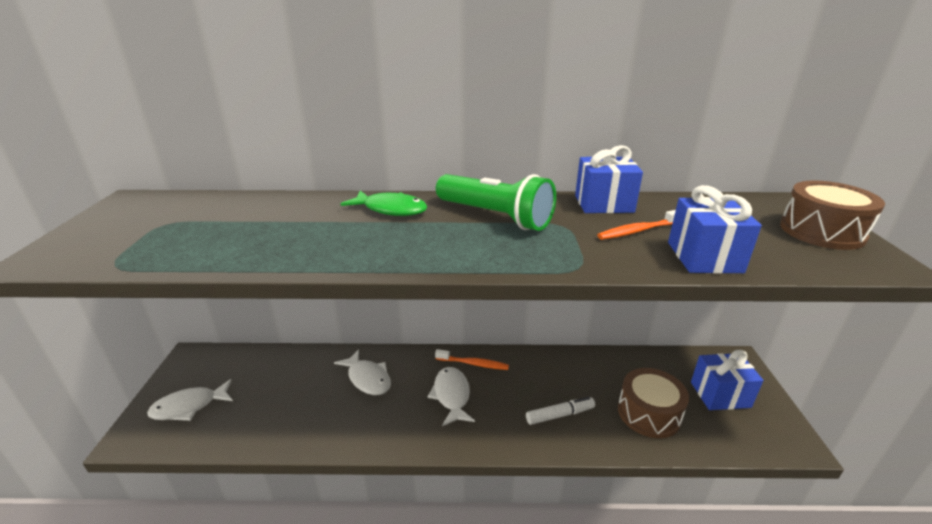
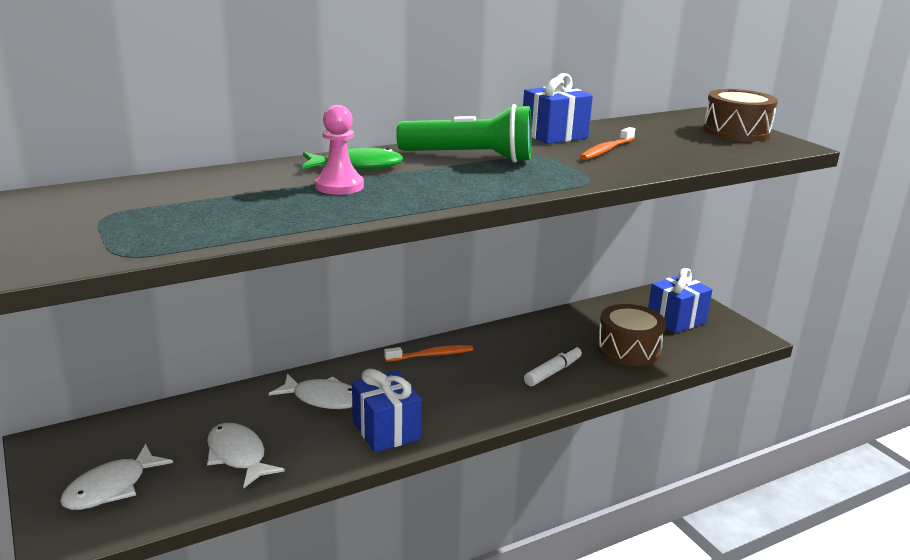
camera: 30 degrees left, 5 degrees down
(350, 228) = (339, 186): none -> pink pawn
(451, 396) = (433, 387): white fish -> white fish (238, 456)
(704, 257) = (673, 159): blue gift -> blue gift (386, 430)

